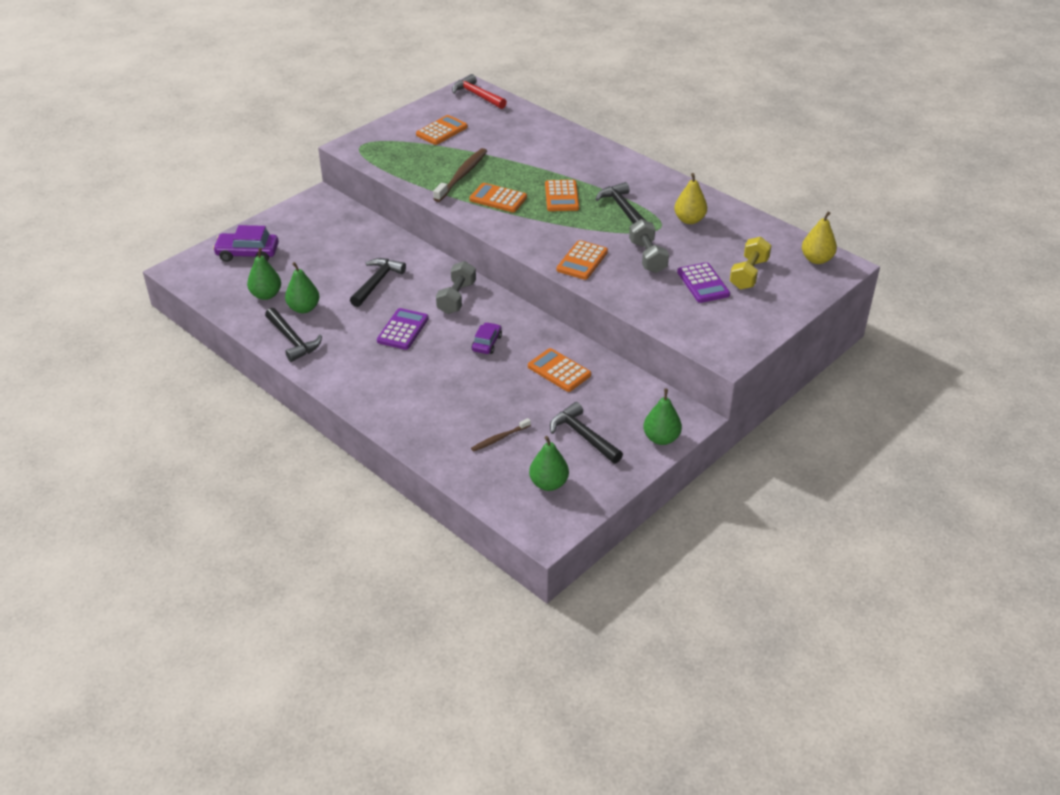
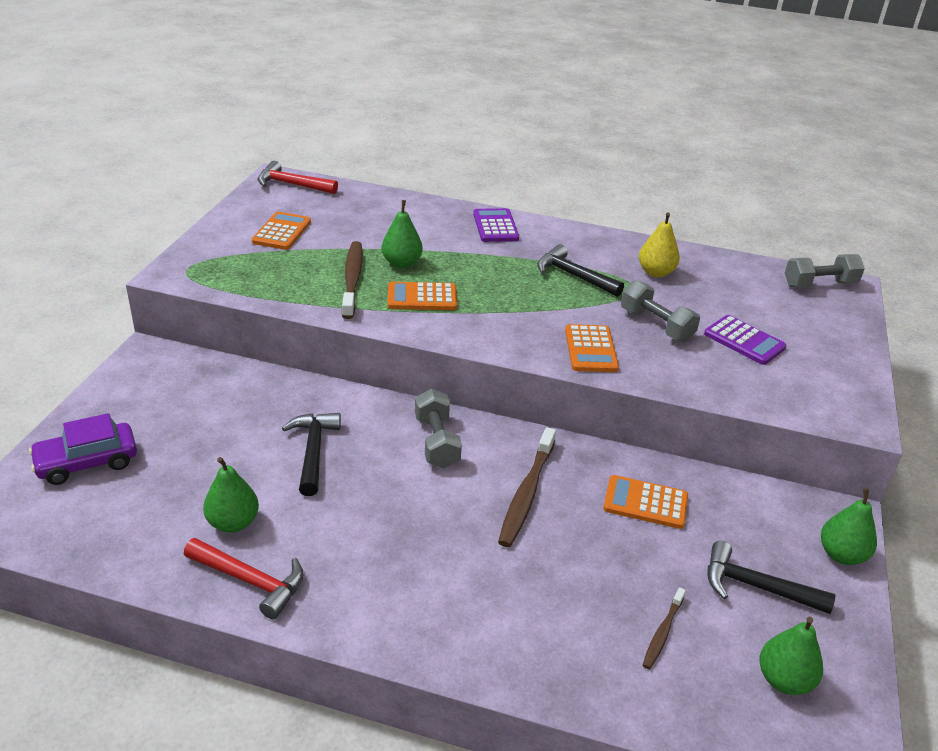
camera: 30 degrees left, 5 degrees down
(266, 295) = (159, 519): green pear -> green pear (401, 263)
(292, 340) = (251, 581): black hammer -> red hammer
(402, 329) = (401, 510): purple calculator -> purple calculator (495, 226)
(487, 343) = (526, 494): purple car -> brown toothbrush
(562, 196) = (494, 278): orange calculator -> none
(748, 274) = (776, 317): yellow dumbbell -> none
(816, 259) = (819, 284): yellow pear -> grey dumbbell

